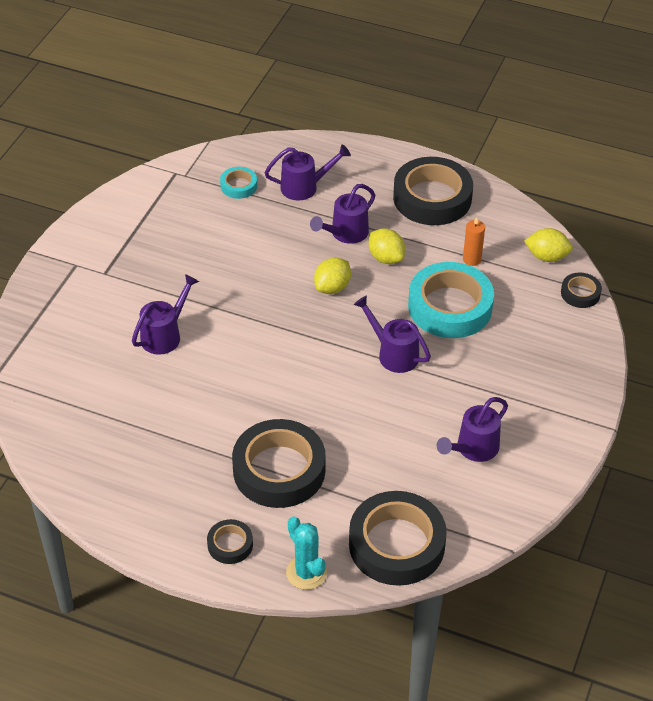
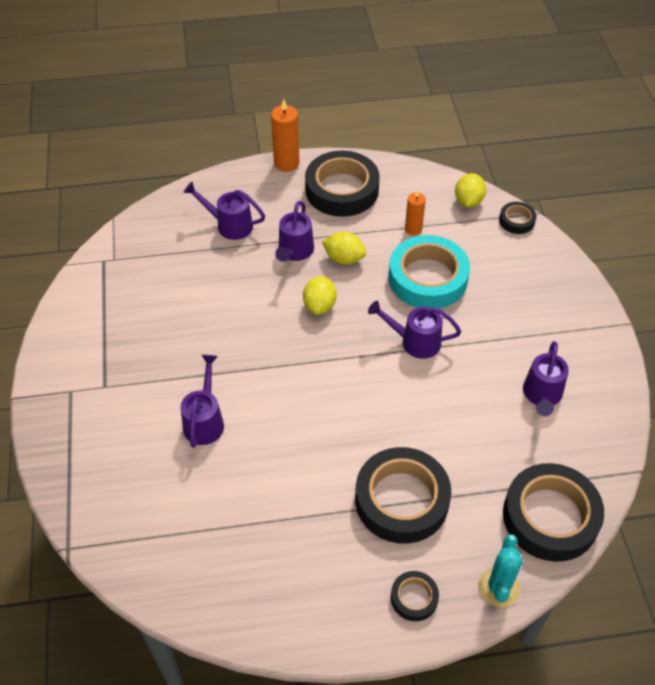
camera: 30 degrees left, 5 degrees up
(238, 186) = (170, 248): turquoise tape -> none
(305, 187) = (229, 225): purple watering can -> purple watering can turned 120 degrees counterclockwise
(306, 572) = (498, 587): turquoise cactus -> turquoise cactus turned 75 degrees clockwise
(399, 154) = (286, 163): none -> orange candle
(547, 257) = (468, 201): yellow lemon -> yellow lemon turned 60 degrees counterclockwise

